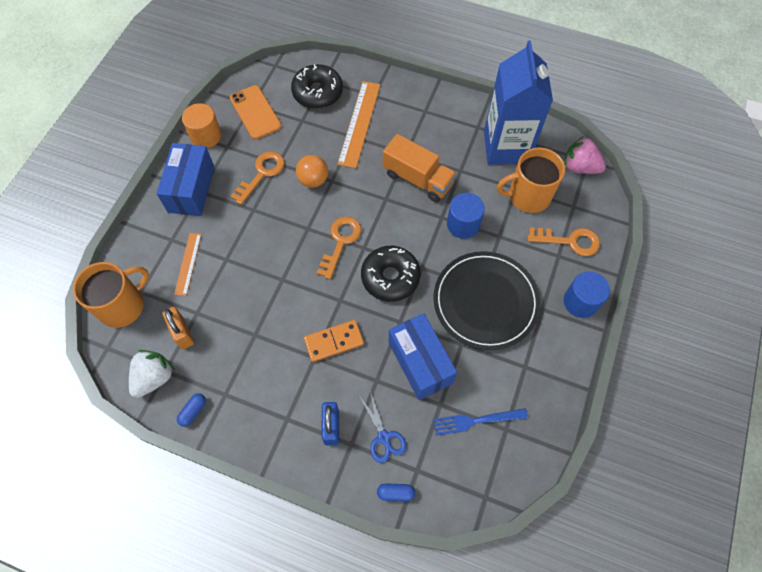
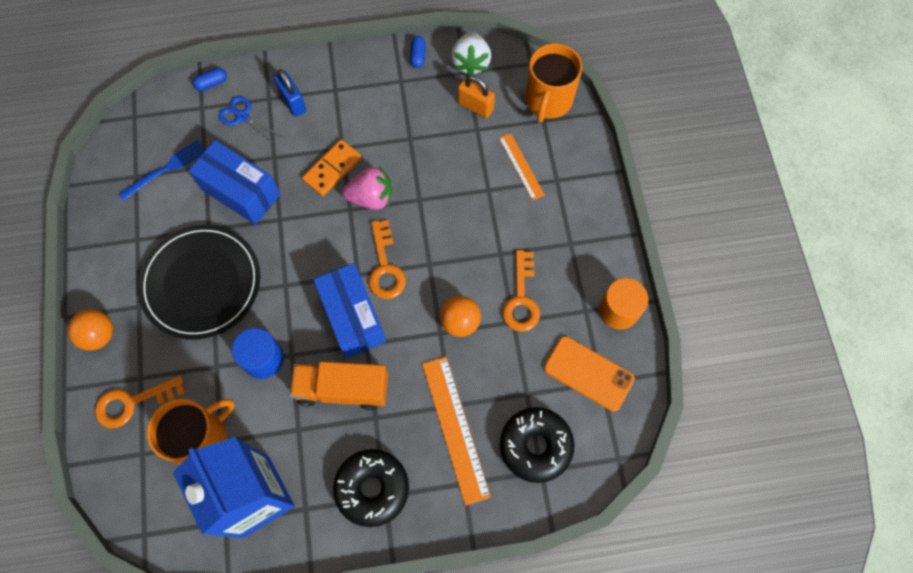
camera: 150 degrees right, 5 degrees up
(191, 189) = (581, 240): blue box -> blue box (352, 317)
(390, 277) = (312, 257): black donut -> black donut (372, 488)
(579, 167) = (150, 517): pink strawberry -> pink strawberry (371, 197)
(580, 302) = (99, 335): blue cylinder -> orange ball

